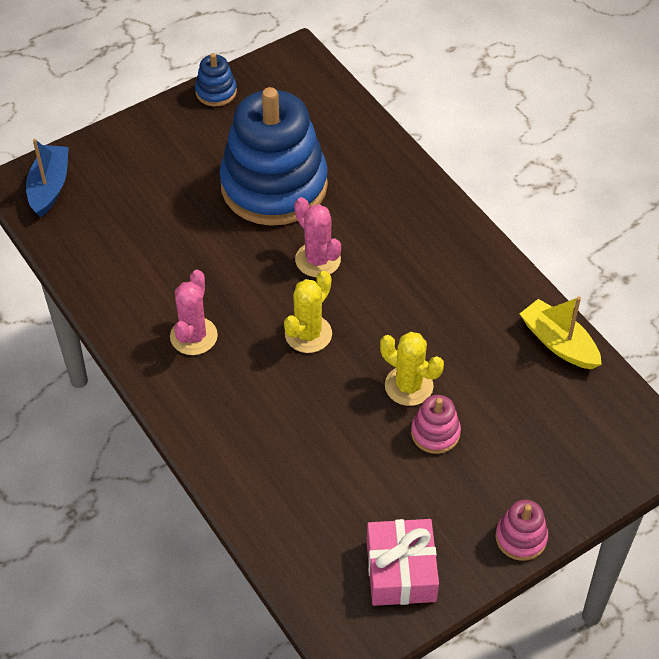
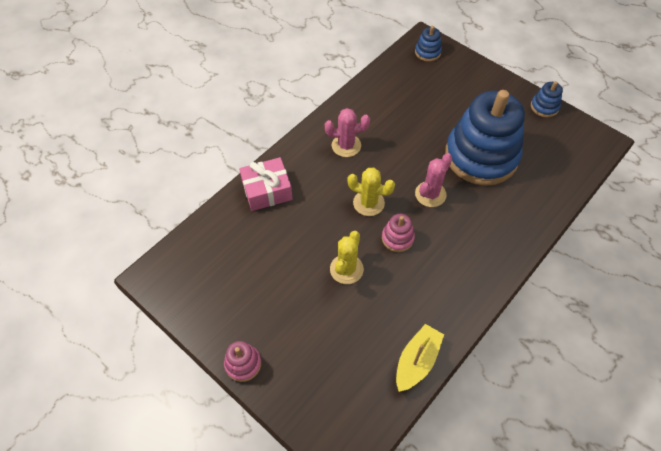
camera: 75 degrees right, 5 degrees up
(49, 187) = (427, 52): blue boat -> blue stacking toy
(401, 571) = (204, 294): pink gift -> pink gift (267, 190)
(435, 433) = (313, 293): pink stacking toy -> pink stacking toy (397, 238)

